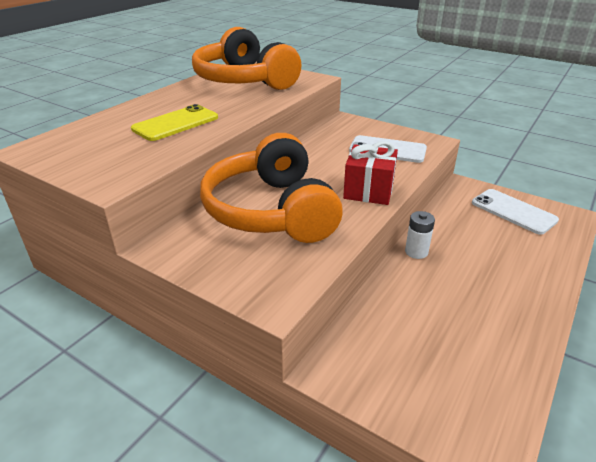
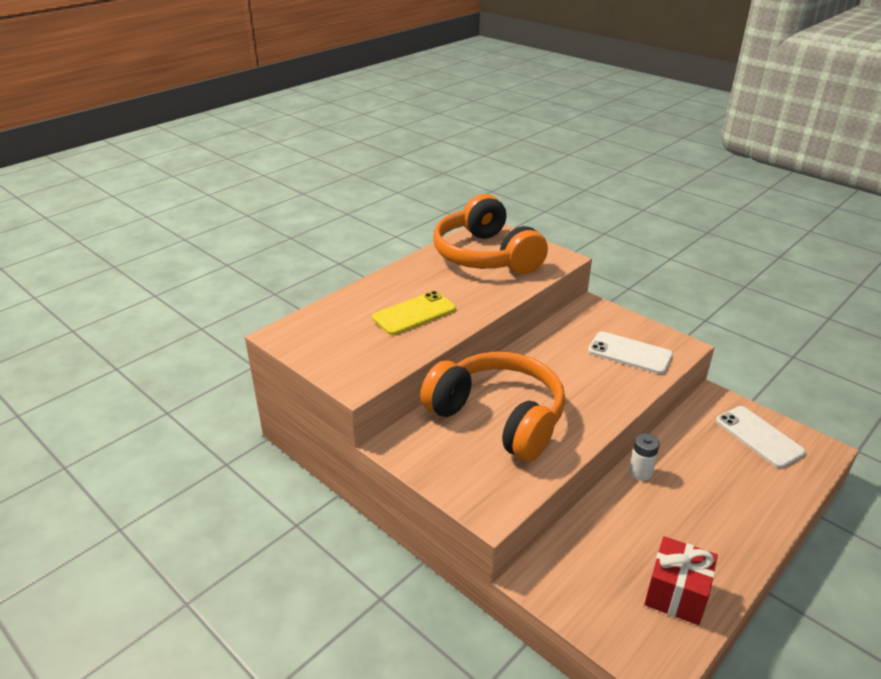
camera: 10 degrees right, 0 degrees up
(271, 211) = (498, 417): orange headphones -> orange headphones turned 135 degrees clockwise
(368, 190) = (598, 404): red gift -> red gift (676, 594)

